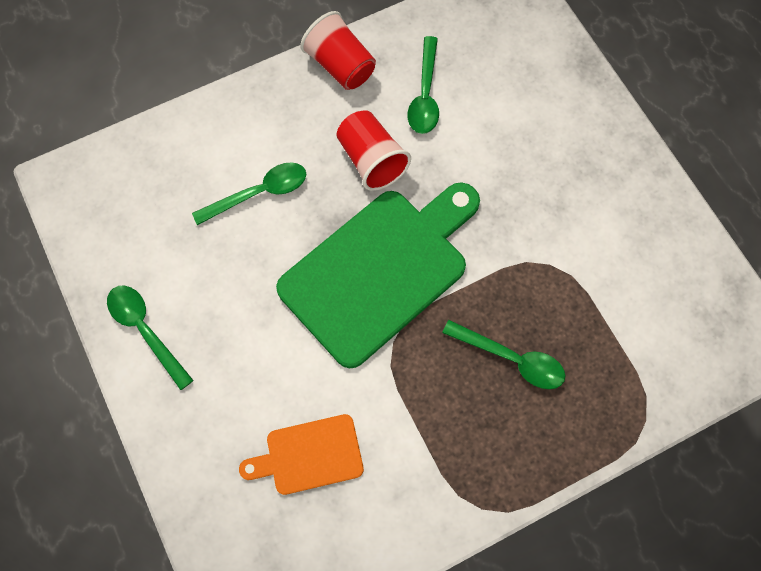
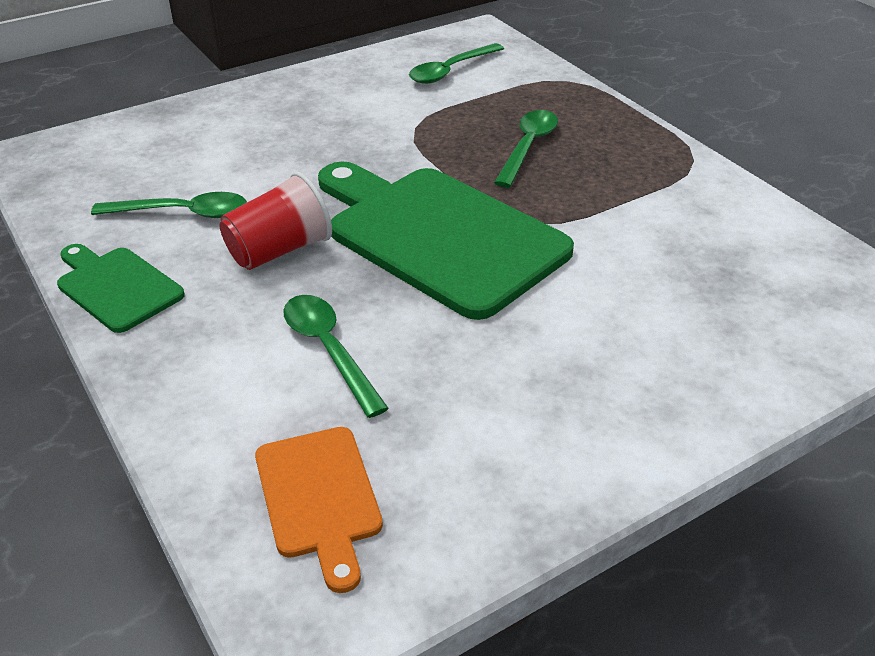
camera: 95 degrees left, 30 degrees down
(145, 330) = (575, 452): green spoon -> green spoon (450, 71)
(309, 455) = (692, 275): orange cutting board -> orange cutting board (319, 497)
(340, 66) = (117, 287): red cup -> green cutting board

